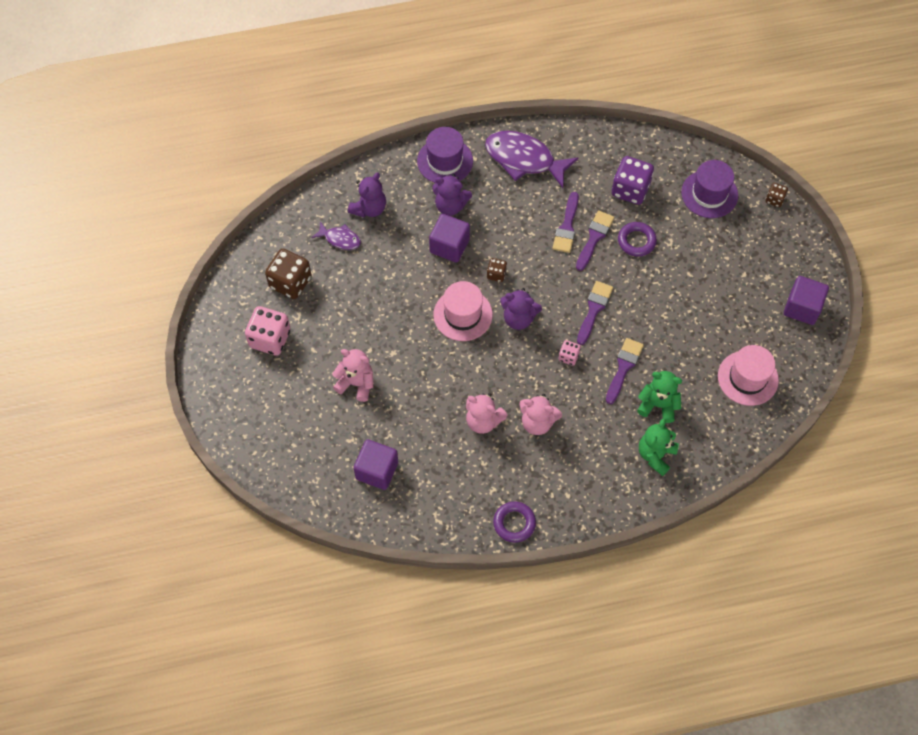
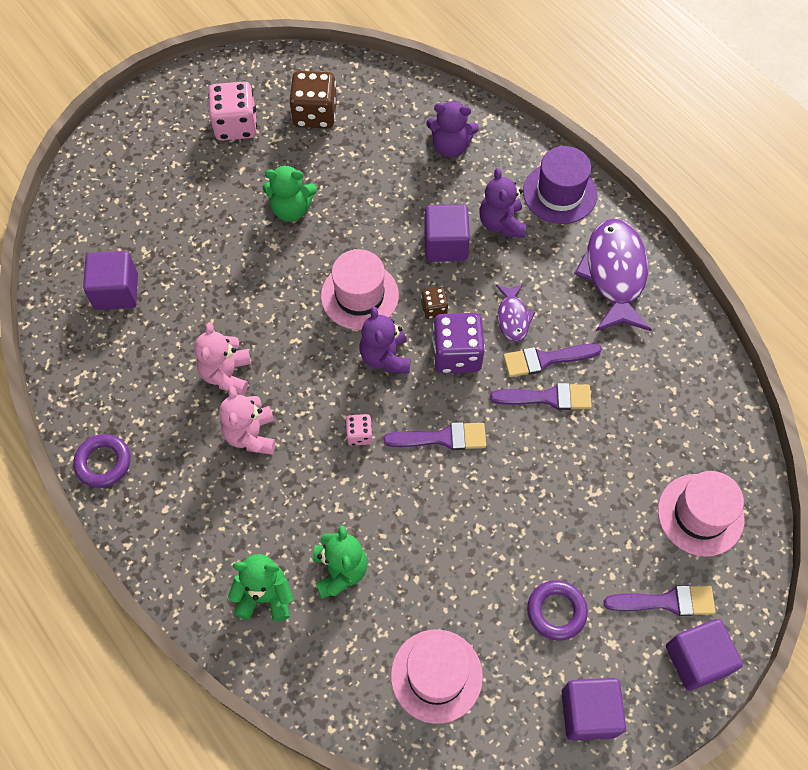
camera: 65 degrees right, 0 degrees up
(340, 239) = (395, 136): purple fish -> purple fish (513, 317)
(356, 383) = (218, 227): pink teddy bear -> none
(367, 330) = (291, 209): none -> green teddy bear
(623, 367) = (375, 506): purple brush -> purple brush (666, 601)
(630, 190) = (645, 412): purple dice -> purple dice (457, 354)
(636, 241) = (572, 450): purple ring -> purple ring (556, 611)
(709, 194) = (700, 514): purple hat -> pink hat
(774, 199) = (745, 607): brown dice -> none
(794, 239) = (696, 659): none -> purple cube

